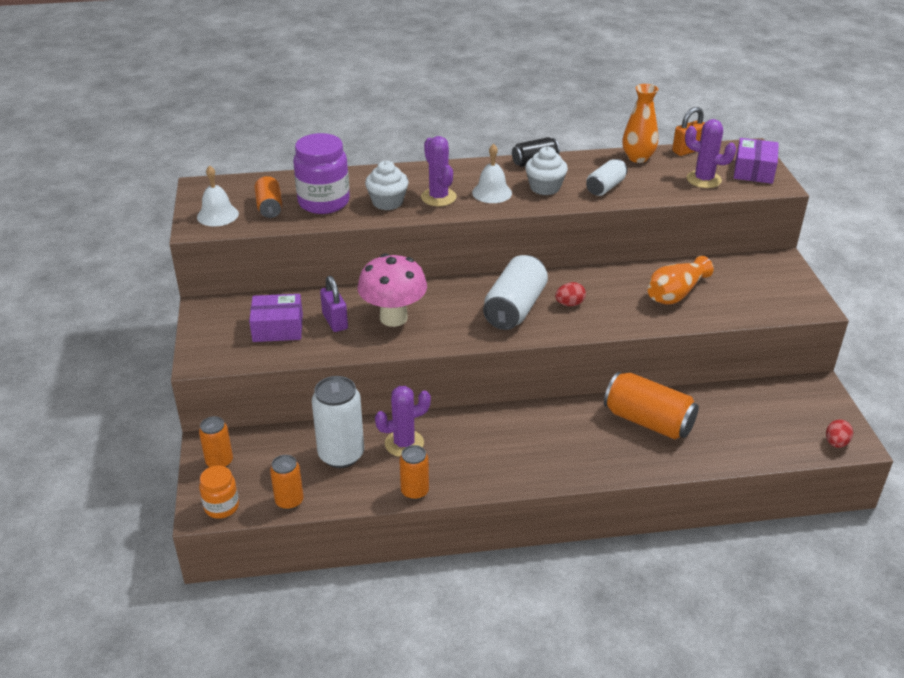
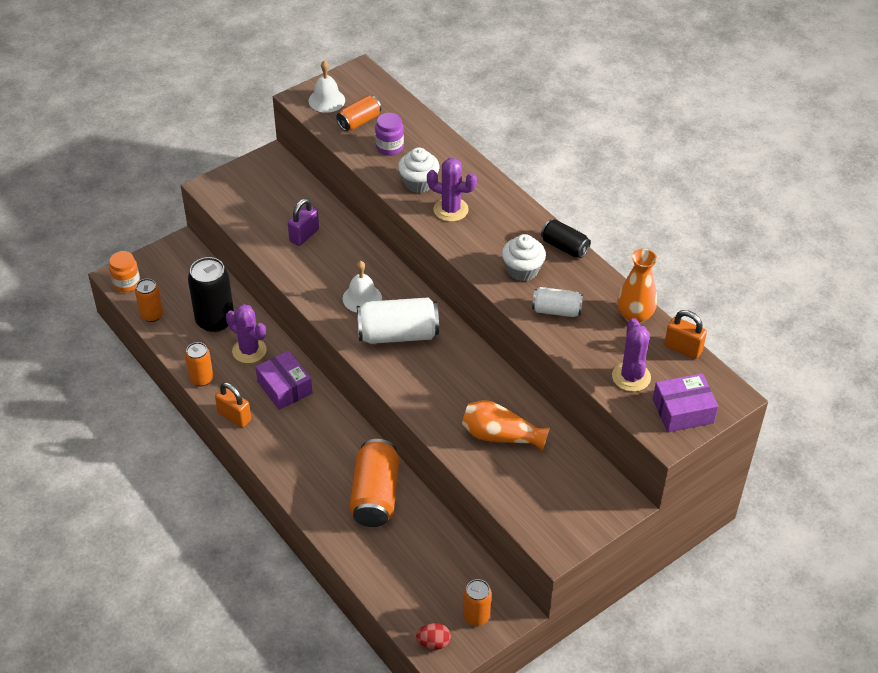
camera: 60 degrees right, 10 degrees up
(219, 462) = (168, 260): orange can -> orange can (476, 616)
(278, 328) = (274, 208): purple box -> purple box (284, 387)
(324, 202) = (389, 147): purple jar -> purple jar, size x0.58
(341, 455) = (215, 320): white can -> black can
(393, 318) = (332, 266): pink mushroom -> none
(438, 197) = (451, 210): purple cactus -> purple cactus turned 75 degrees clockwise
(485, 483) = (234, 417): none -> orange padlock
(492, 192) = (485, 239): white bell -> white bell (362, 298)
(569, 304) = (430, 367): red egg -> none

